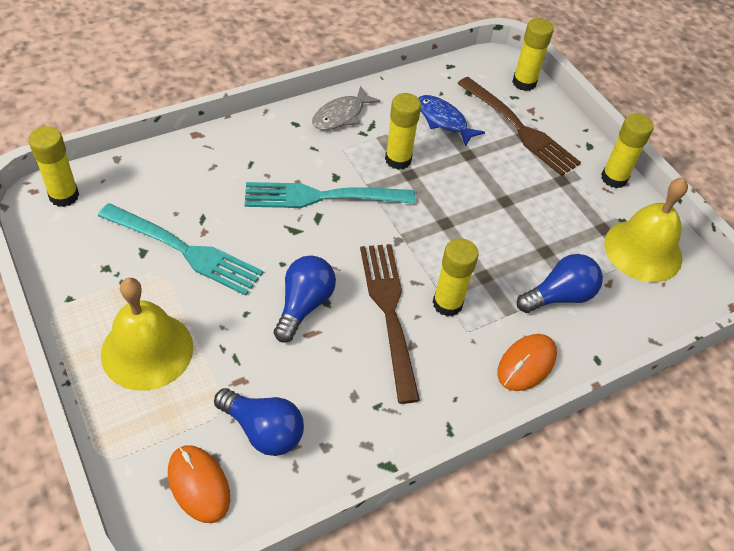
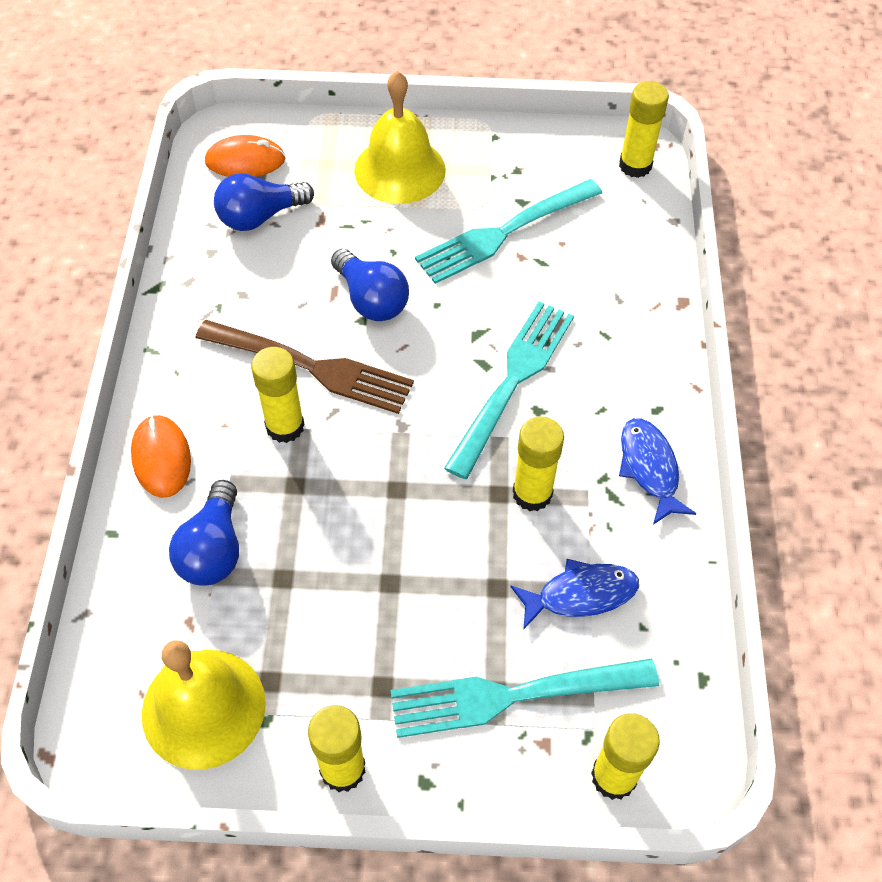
camera: 125 degrees right, 5 degrees up
(341, 115) = (650, 468): grey fish -> blue fish
(519, 129) = (513, 695): brown fork -> turquoise fork

